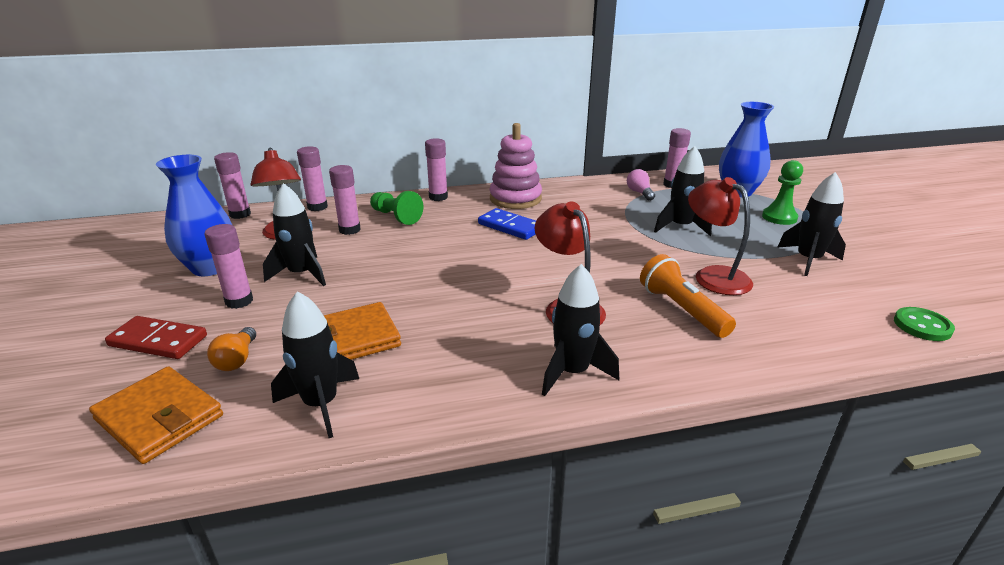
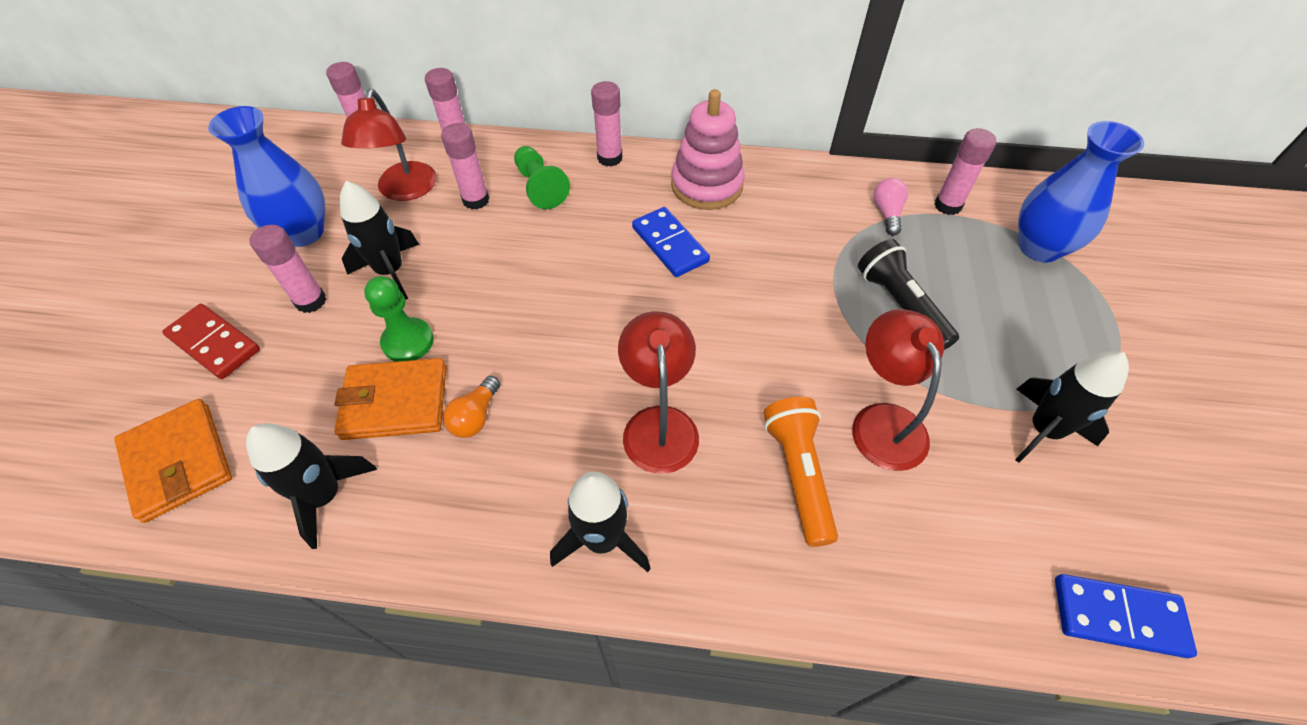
camera: 20 degrees right, 25 degrees up
(237, 359) = (274, 398): orange light bulb -> orange light bulb (475, 416)
(680, 227) = (900, 306): black rocket -> black flashlight
(779, 217) = (1065, 323): green pawn -> green pawn (408, 341)
(922, 326) = (1118, 617): green button -> blue domino

